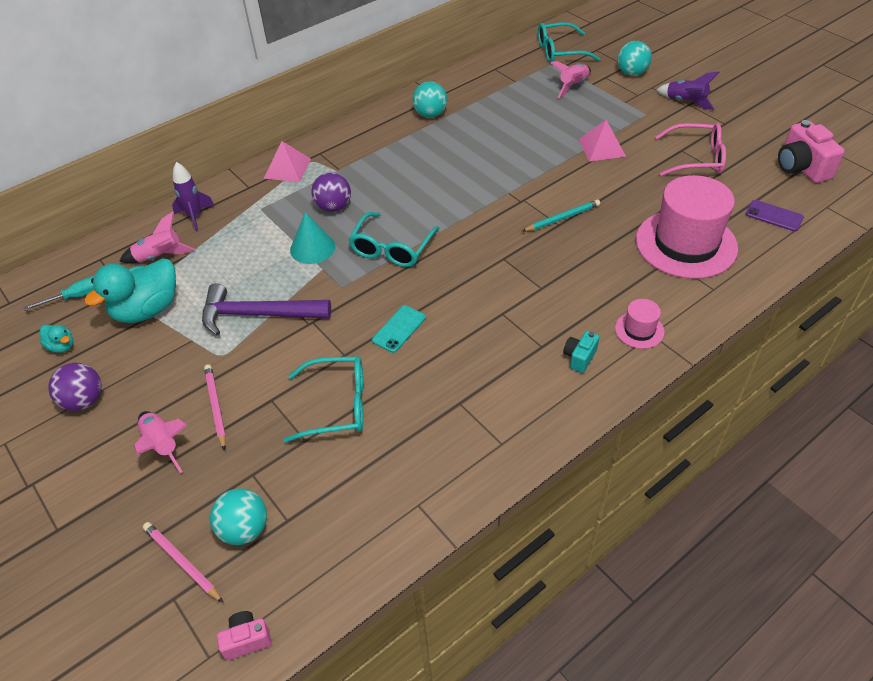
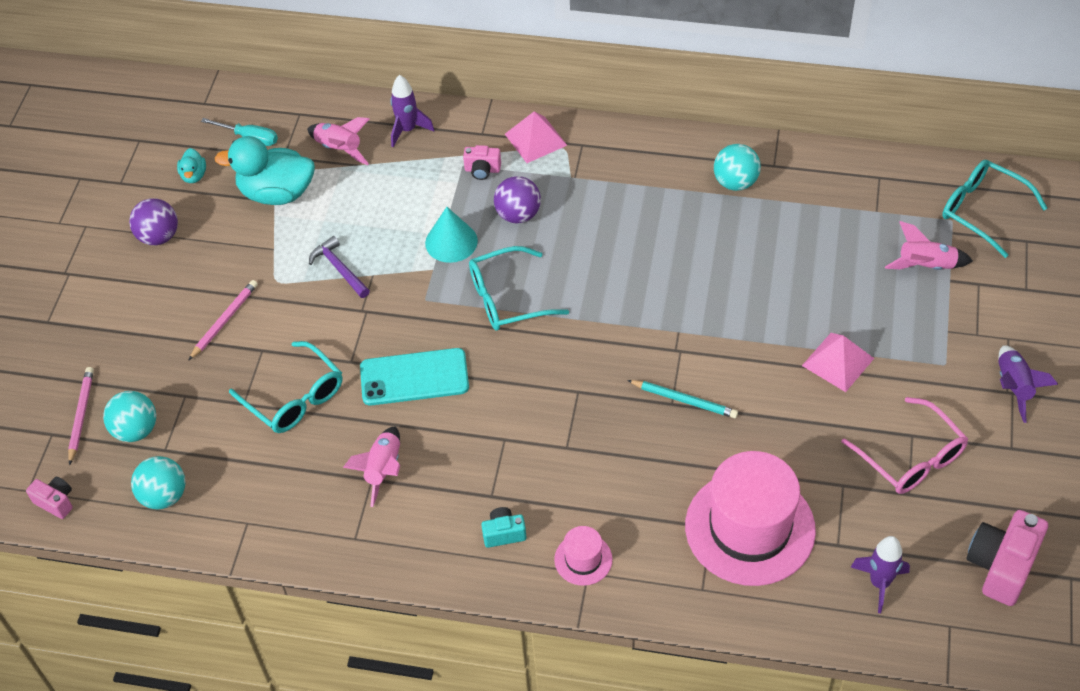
camera: 50 degrees right, 5 degrees up
(163, 445) = (163, 319): pink rocket -> pink rocket (383, 470)
(258, 315) = (339, 269): purple hammer -> purple hammer, size x0.58
(277, 202) = (482, 170): none -> pink camera
(399, 329) = (414, 377): turquoise phone -> turquoise phone, size x1.65
(632, 73) = (1015, 303): turquoise ball -> turquoise ball (164, 496)
(774, 216) = (879, 583): purple phone -> purple rocket

